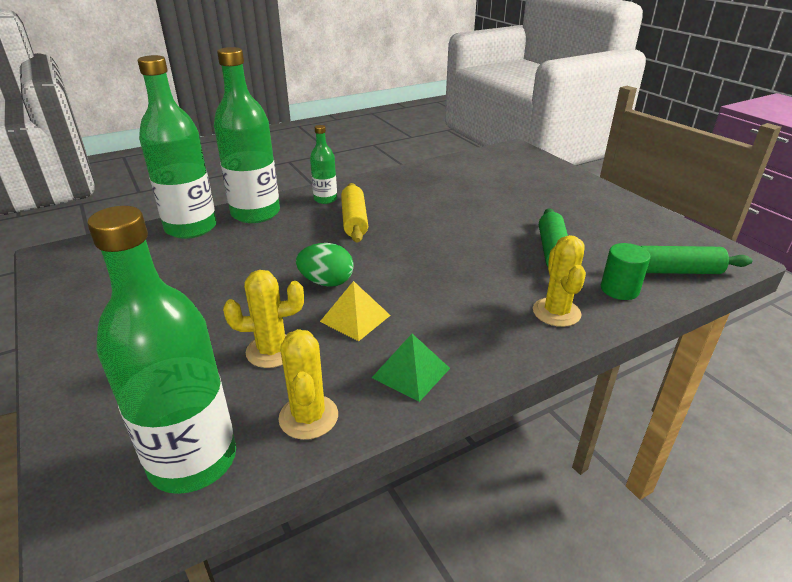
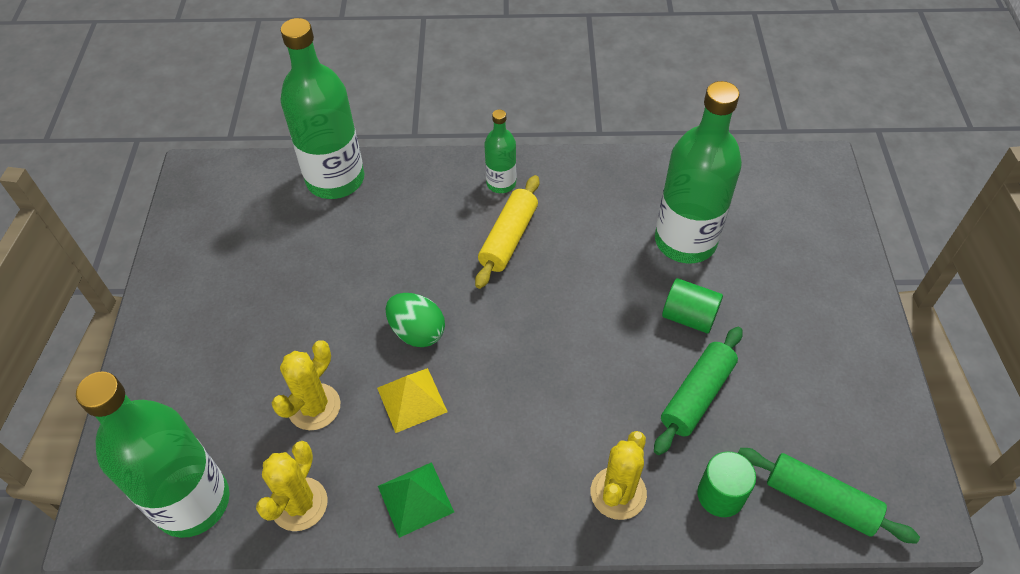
camera: 30 degrees right, 20 degrees up
(255, 213) = (411, 180): green bottle -> green bottle (685, 241)
(272, 351) = (314, 407): yellow cactus -> yellow cactus turned 75 degrees counterclockwise
(509, 221) = (689, 317): none -> green cylinder

